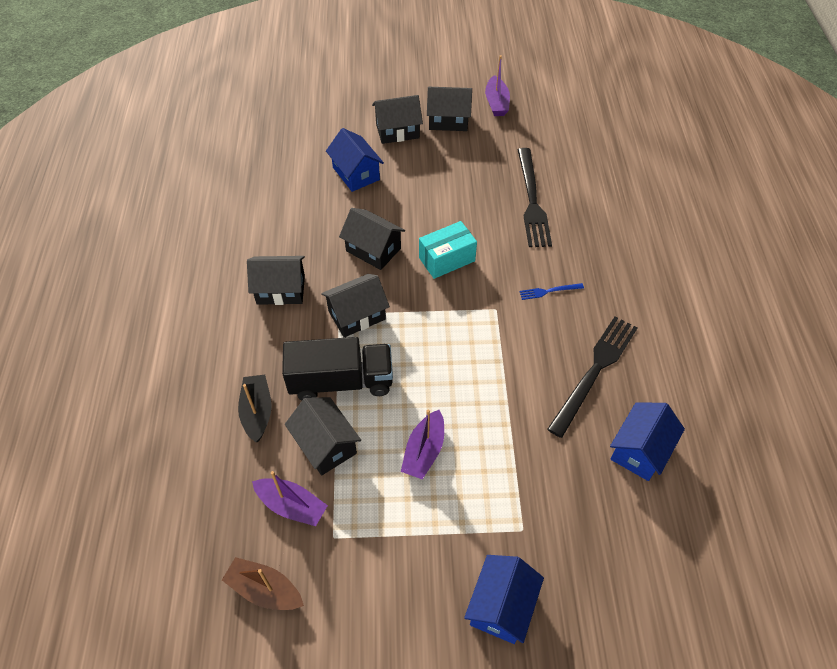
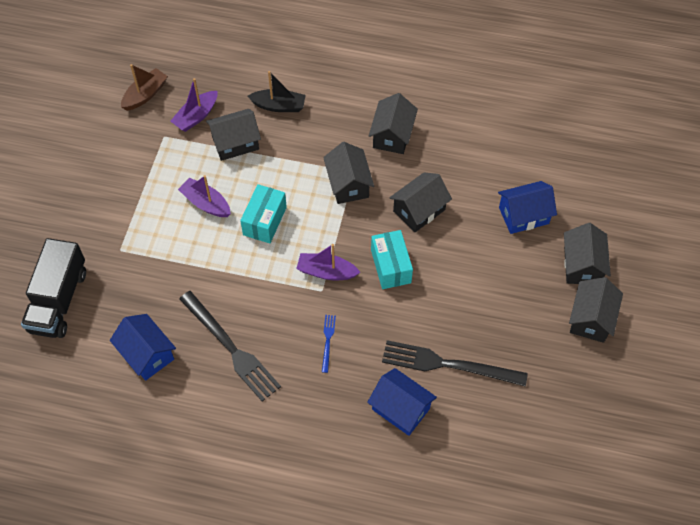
camera: 105 degrees right, 5 degrees up
(341, 381) = (287, 162): black truck -> black truck (59, 300)
(429, 382) = (265, 221): none -> turquoise box
(496, 103) = (614, 377): purple boat -> purple boat (326, 272)
(501, 606) = (75, 221): blue house -> blue house (400, 409)

